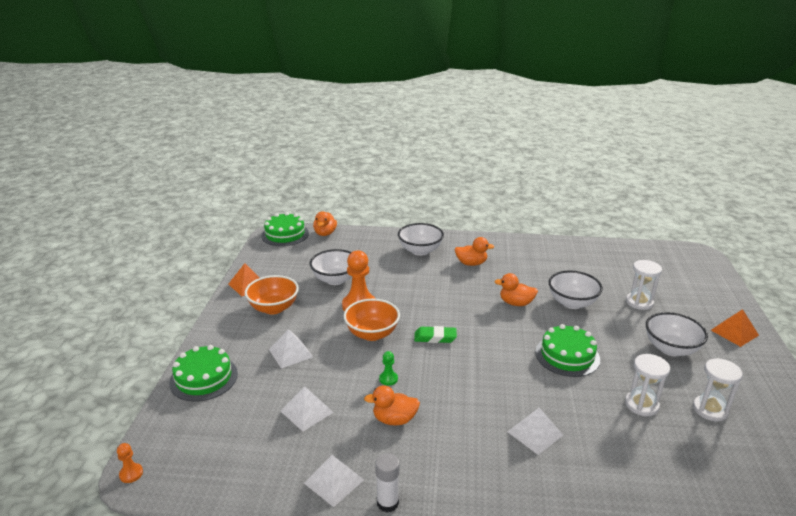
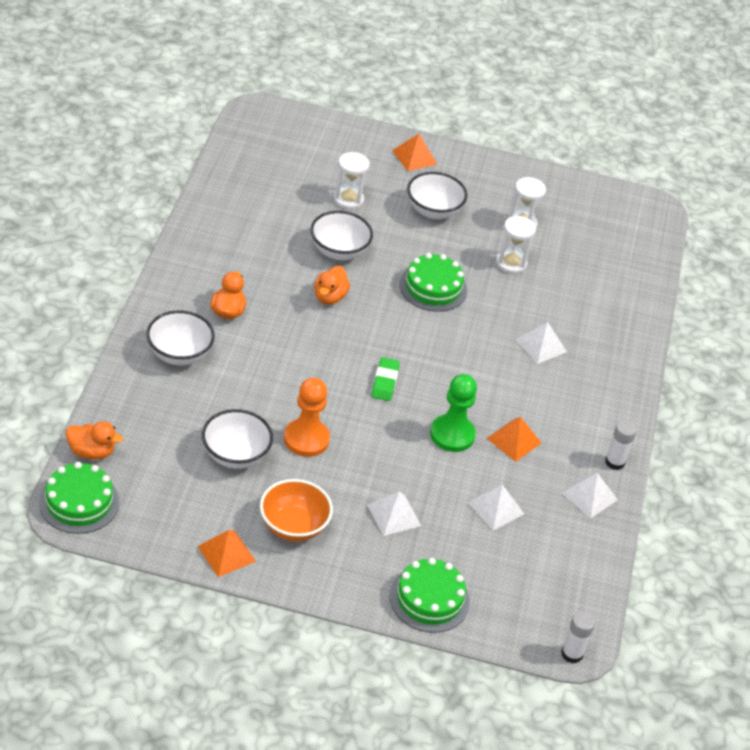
camera: 90 degrees left, 15 degrees up
(131, 474) = (572, 654): orange pawn -> white glue stick
(372, 334) = (368, 436): orange bowl -> none
(388, 379) = (452, 434): green pawn -> green pawn, size x2.16
(394, 419) = (514, 440): orange duck -> orange pyramid

